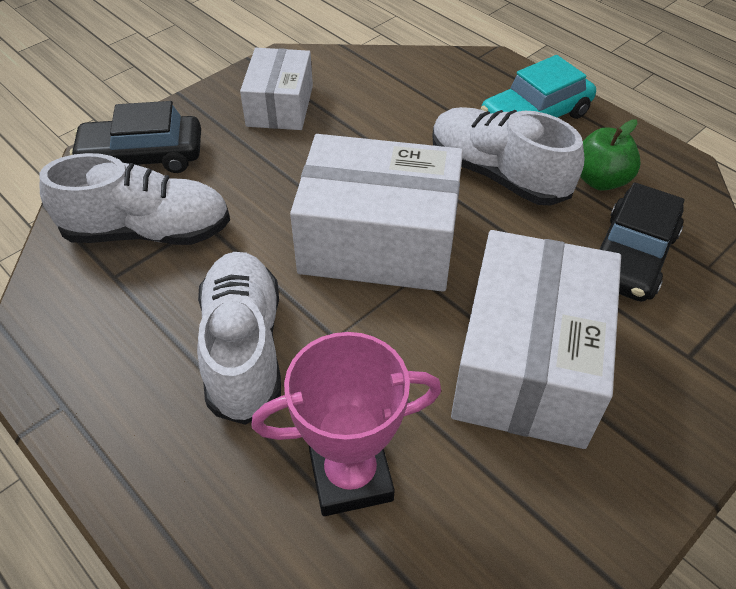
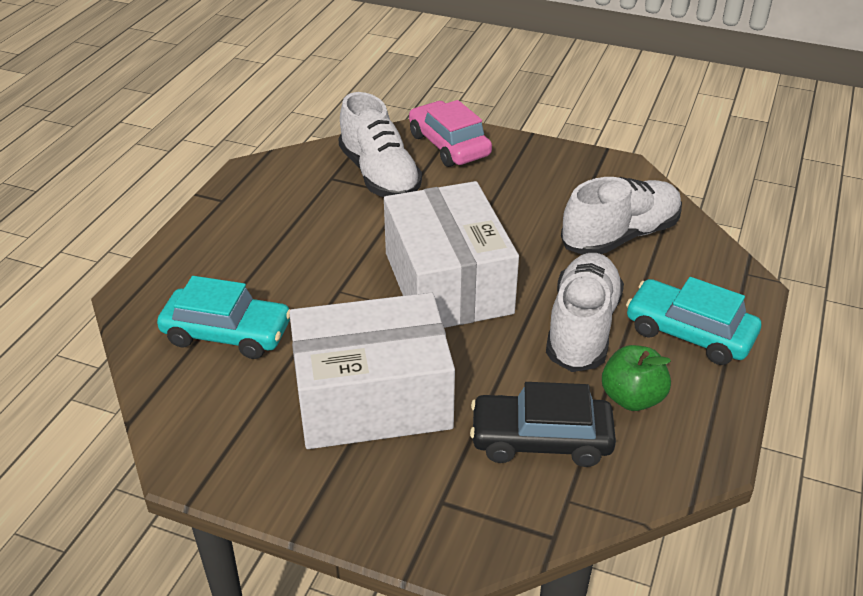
camera: 65 degrees right, 10 degrees down
(142, 157) = (449, 145): black car -> pink car
(244, 349) = (304, 253): white shoe -> white shoe (620, 236)
(280, 106) = (562, 184): white box -> none
(350, 476) = (227, 333): pink trophy -> turquoise car

